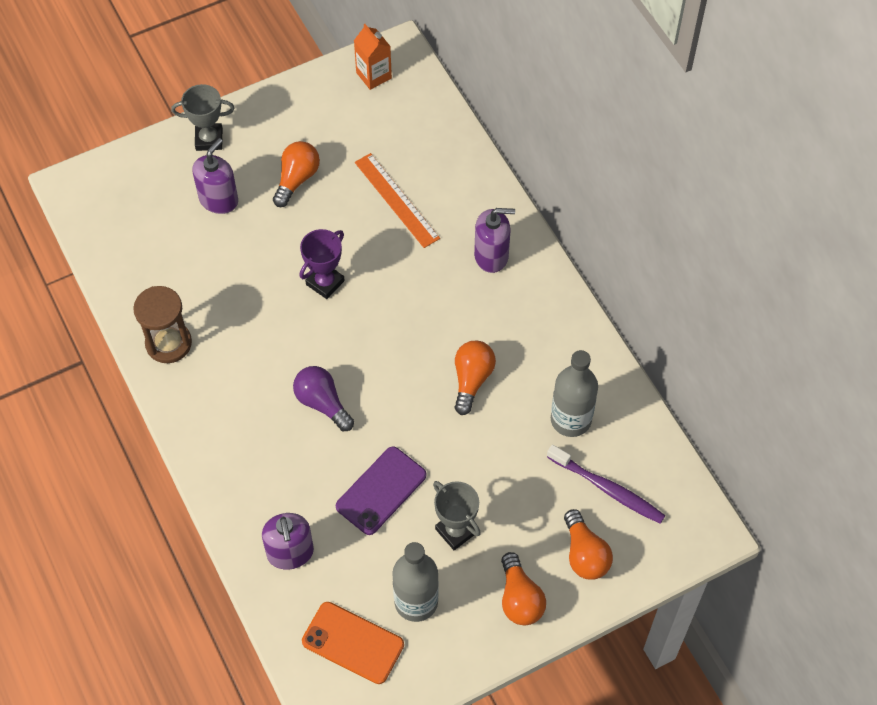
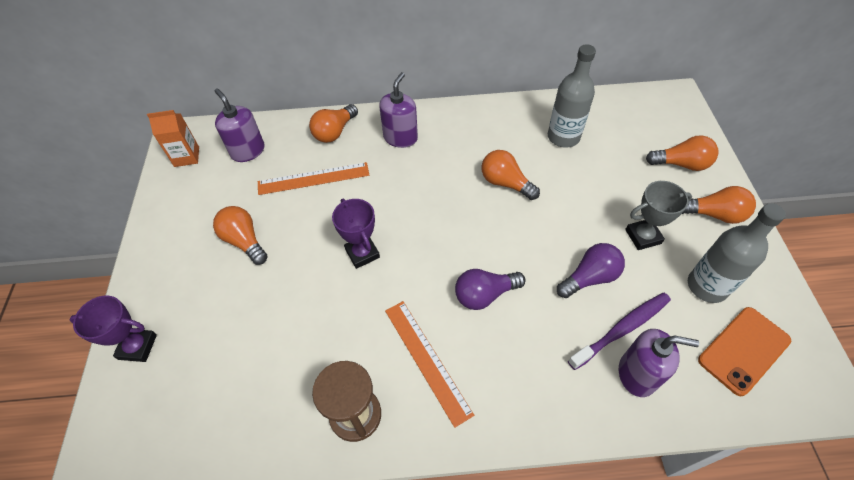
camera: 65 degrees left, 5 degrees down
(163, 158) = (137, 347): none -> purple trophy
(209, 139) = (149, 298): grey trophy -> none
(218, 200) = (221, 311): purple soap dispenser -> purple soap dispenser (248, 151)
(237, 378) = (427, 360): none -> orange ruler
(381, 491) = (590, 277): purple phone -> purple light bulb
(470, 189) = (334, 132): none -> orange light bulb
(607, 489) = (628, 135): purple toothbrush -> purple toothbrush (622, 329)

